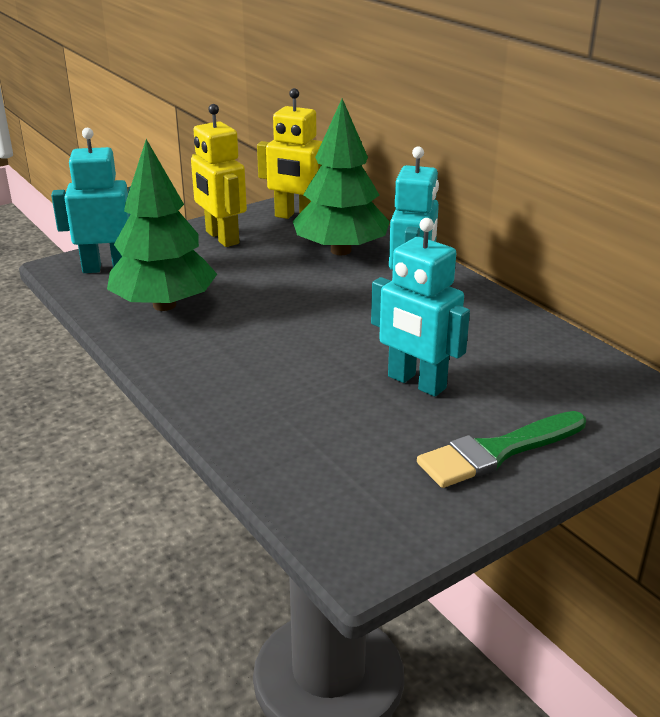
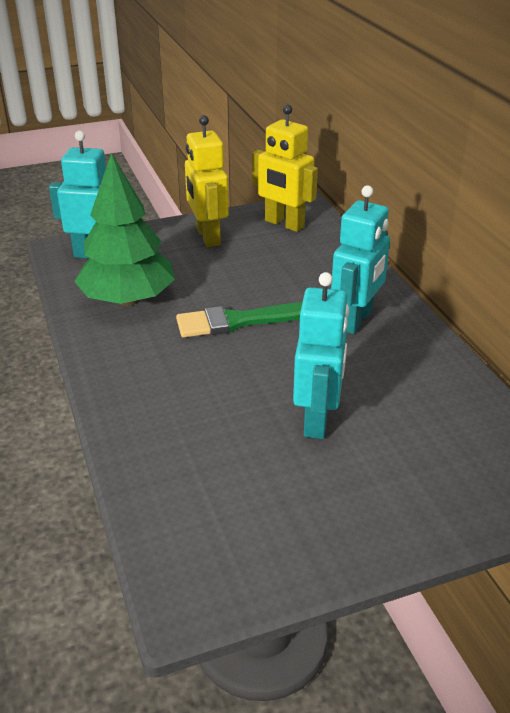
camera: 15 degrees right, 5 degrees up
(340, 250) = (309, 265): green tree -> none
(416, 383) = (317, 419): turquoise robot -> turquoise robot turned 135 degrees counterclockwise
(497, 452) = (362, 510): green brush -> green brush (239, 321)

